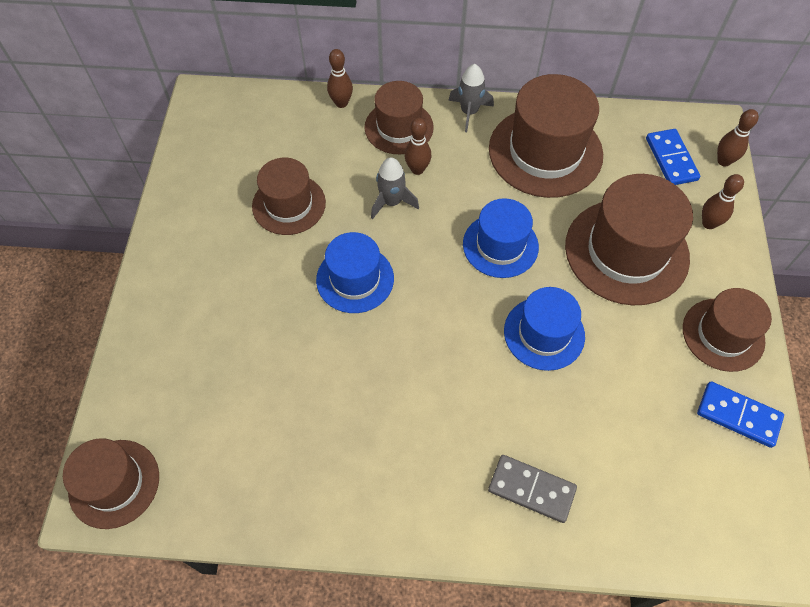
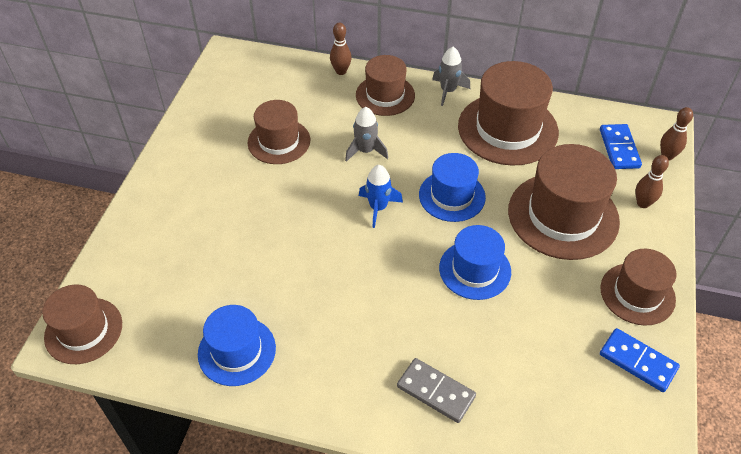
camera: 10 degrees right, 10 degrees down
(355, 279) = (320, 205): blue hat -> blue hat (237, 351)
(417, 169) = (393, 129): brown bowling pin -> none
(421, 273) = (378, 208): none -> blue rocket

